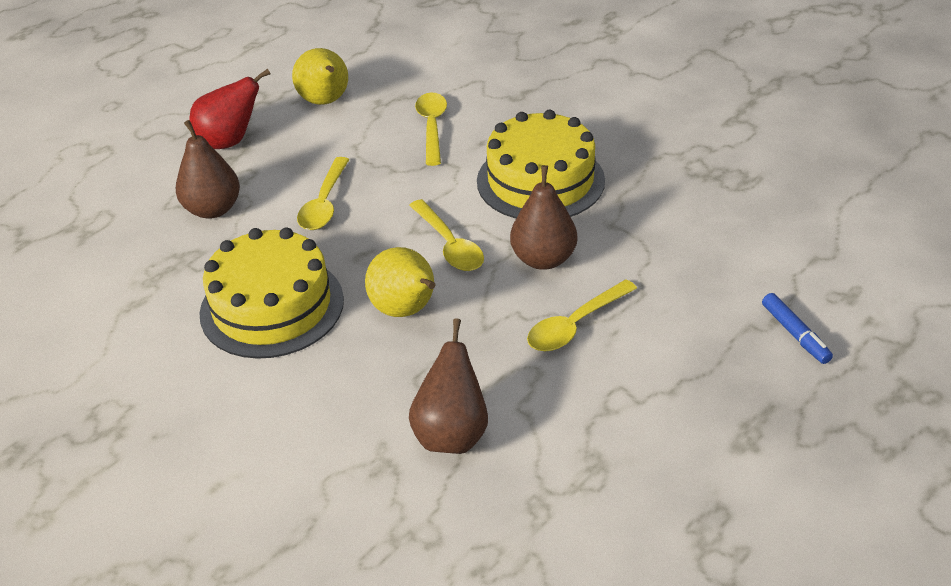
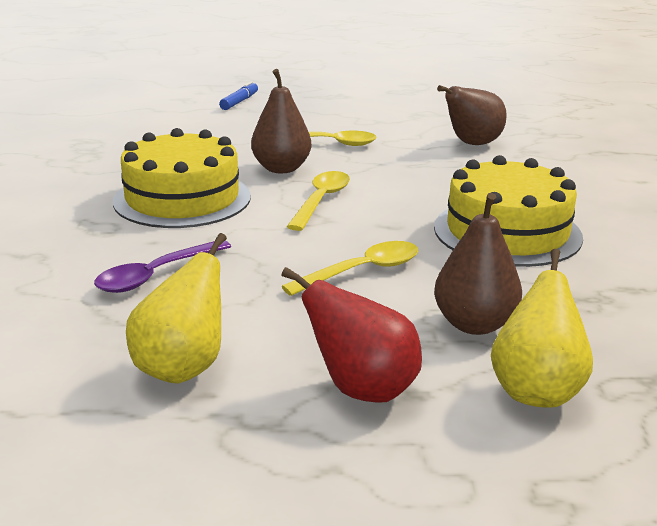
camera: 135 degrees left, 15 degrees down
(406, 310) = (413, 188): yellow pear -> yellow pear (536, 390)
(432, 127) = (156, 275): yellow spoon -> purple spoon

